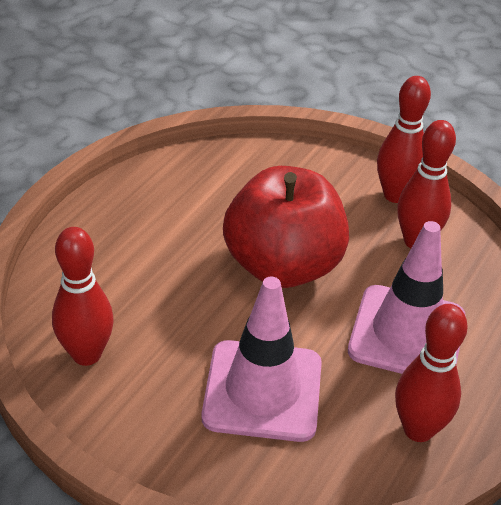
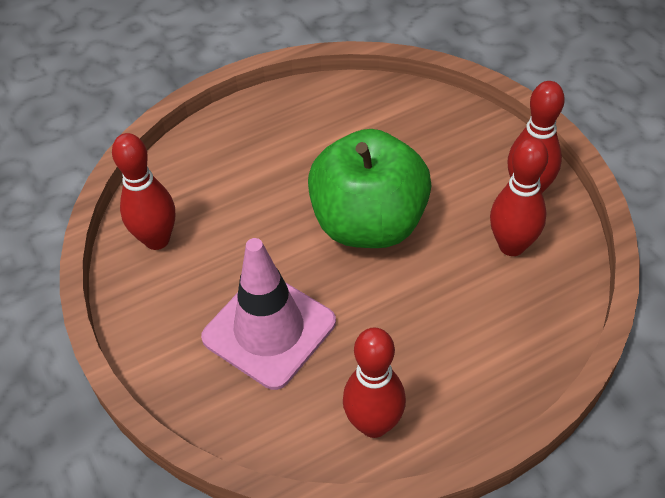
camera: 35 degrees right, 10 degrees up
(283, 266) = (369, 223): red apple -> green apple
(407, 333) = (432, 332): pink traffic cone -> none

